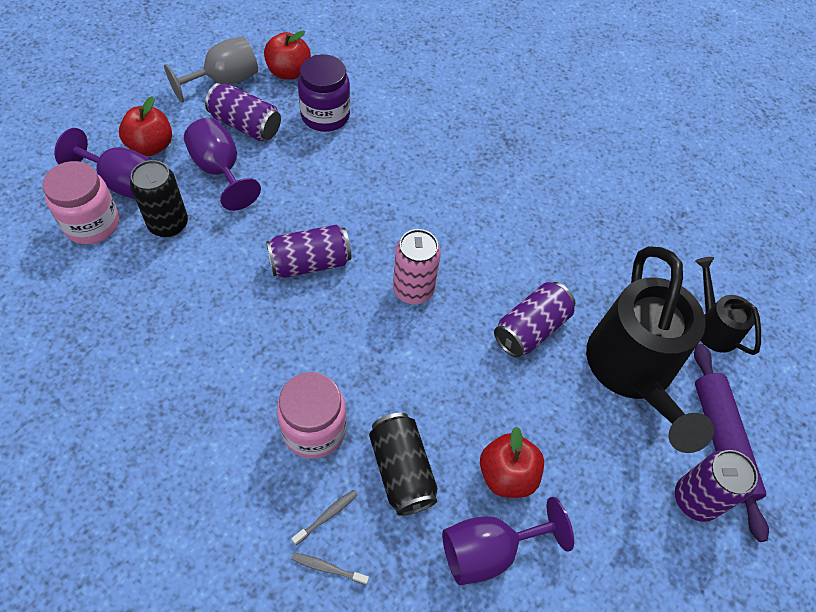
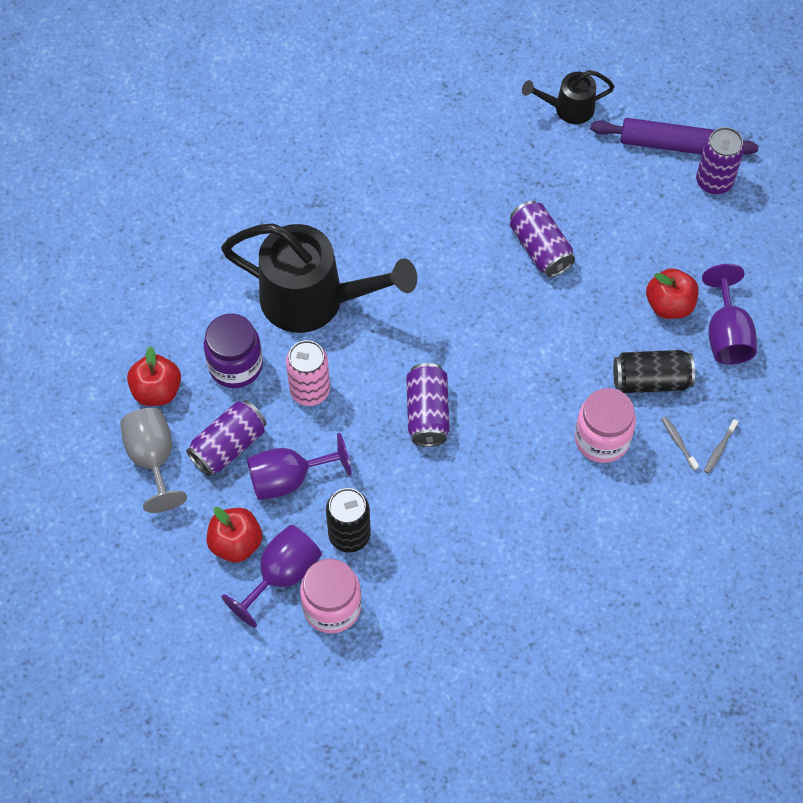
camera: 70 degrees left, 5 degrees up
(413, 290) = (478, 332): pink can -> pink can (310, 390)
(632, 372) = (598, 185): black watering can -> black watering can (314, 300)

